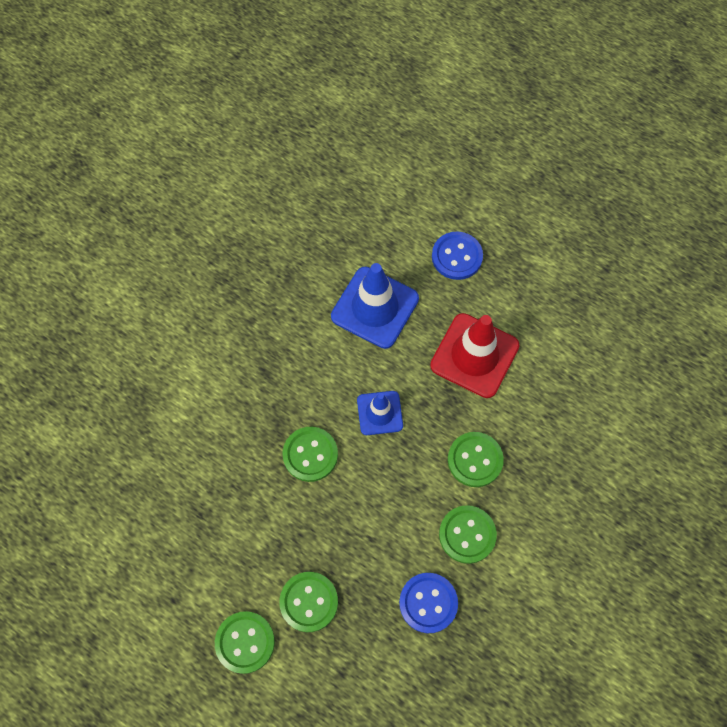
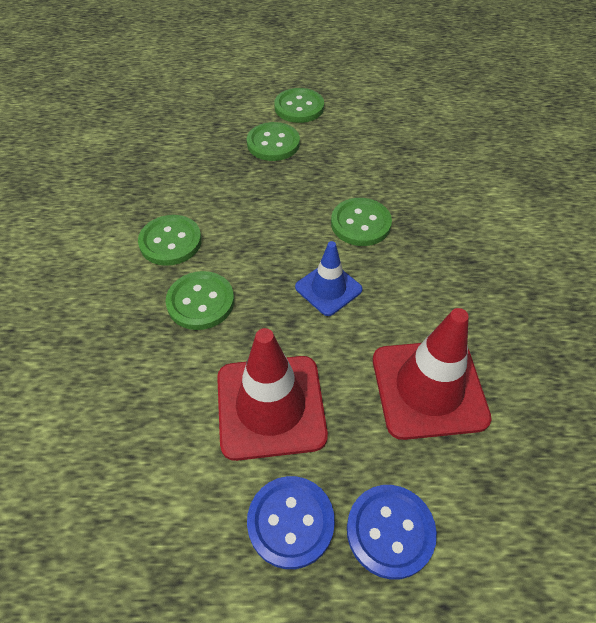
camera: 145 degrees right, 15 degrees down
(375, 307) = (429, 388): blue traffic cone -> red traffic cone
(428, 603) = (176, 185): blue button -> blue button (290, 522)

